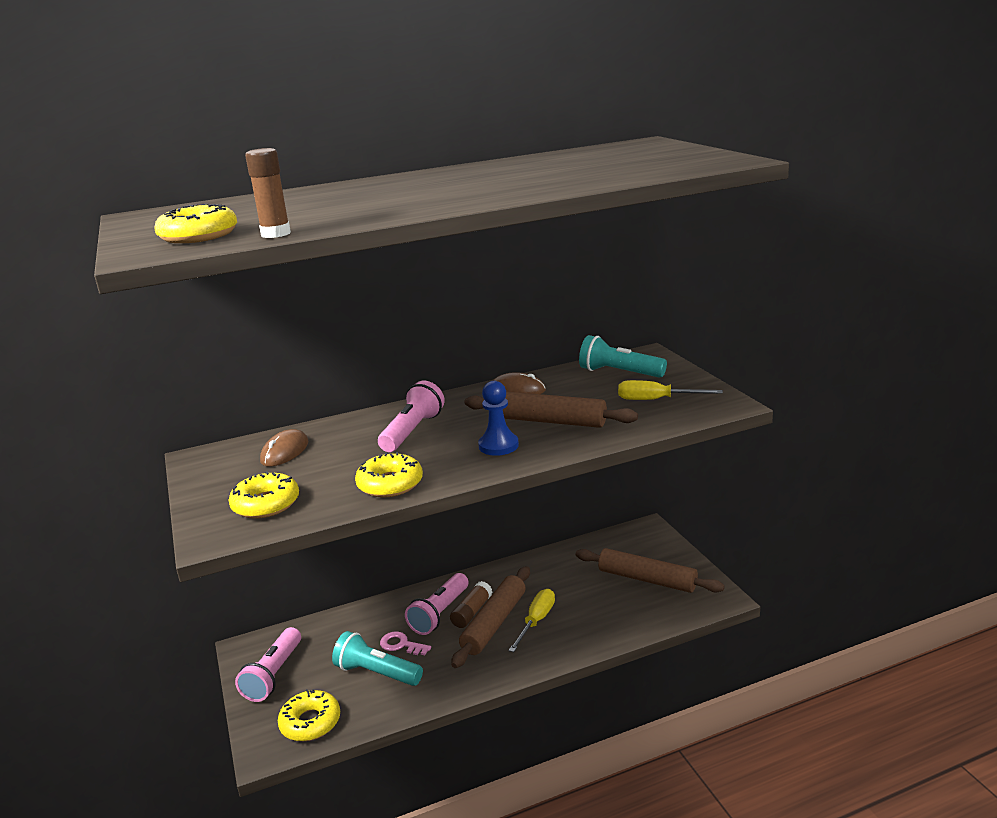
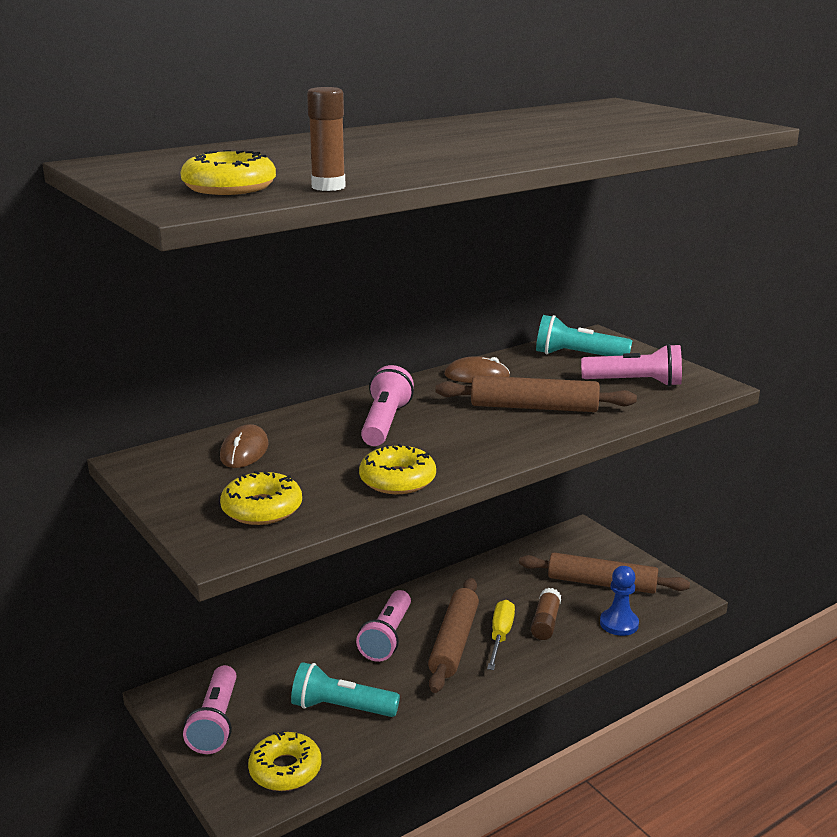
camera: 15 degrees left, 0 degrees up
(401, 644) = (356, 674): pink key -> none
(472, 612) = (423, 632): brown glue stick -> brown glue stick (545, 622)
(498, 446) = (495, 435): blue pawn -> blue pawn (619, 624)
(656, 400) = (635, 382): yellow screwdriver -> pink flashlight

